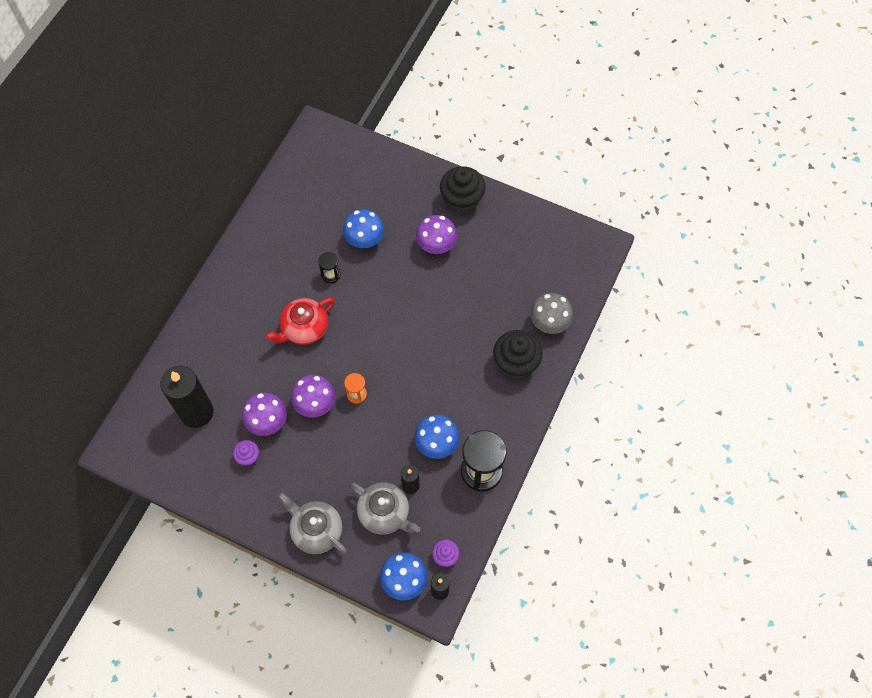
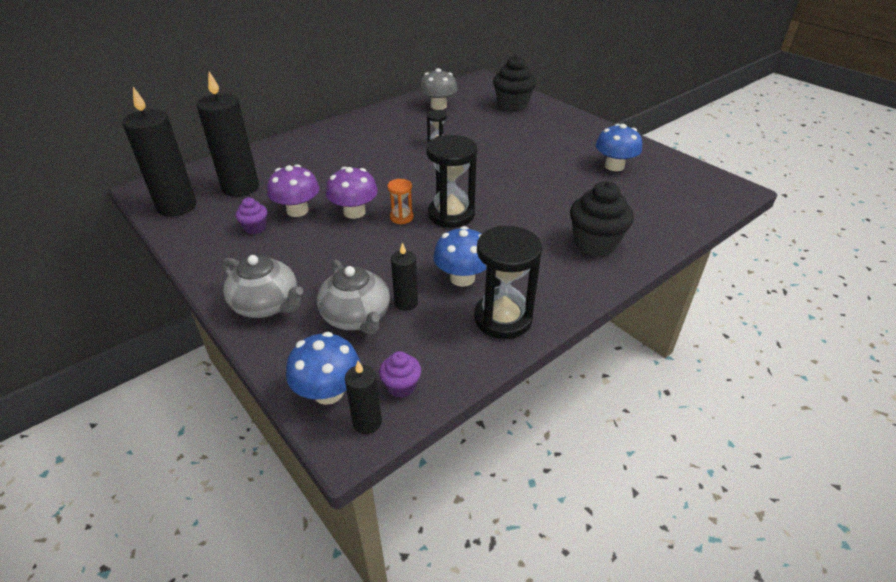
camera: 25 degrees right, 25 degrees down
(162, 460) = (177, 206): none -> black candle
(304, 329) = (386, 166): red teapot -> none
(316, 530) = (267, 305): grey teapot -> grey teapot turned 150 degrees clockwise
(364, 240) = (483, 133): blue mushroom -> blue mushroom (614, 166)
(394, 374) = (451, 214): none -> black hourglass
(436, 245) = (550, 150): purple mushroom -> none
(462, 201) = (591, 133): black cupcake -> black cupcake (512, 106)
(549, 323) = (651, 225): grey mushroom -> grey mushroom (438, 106)

